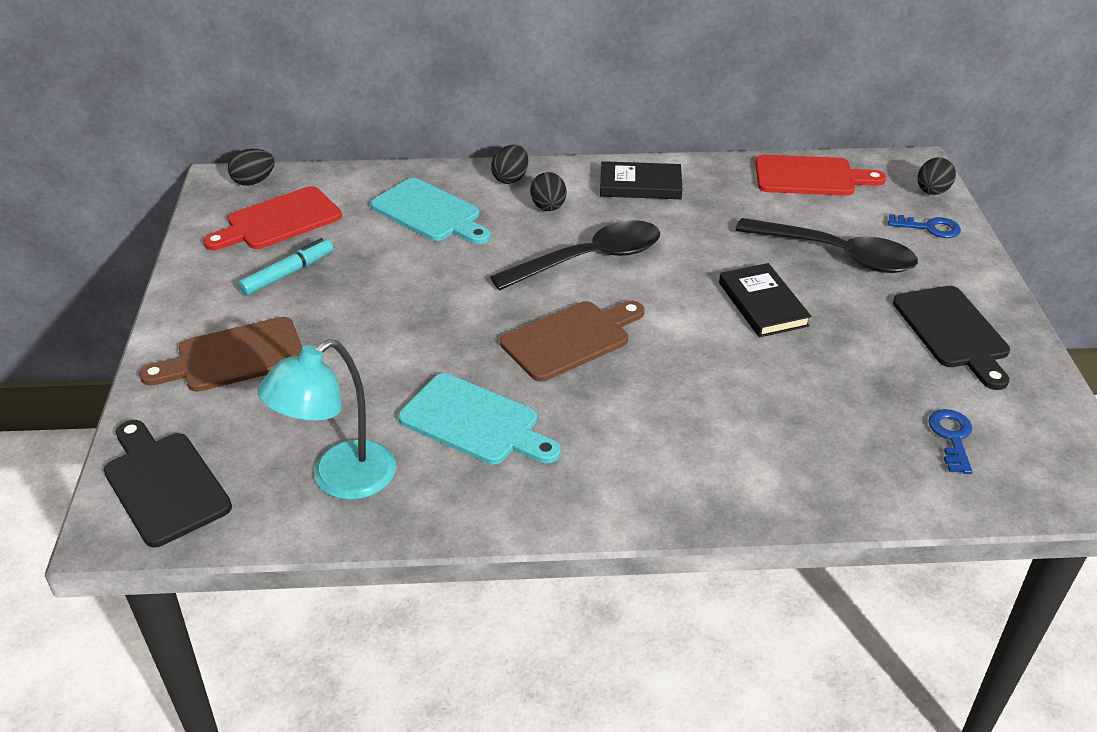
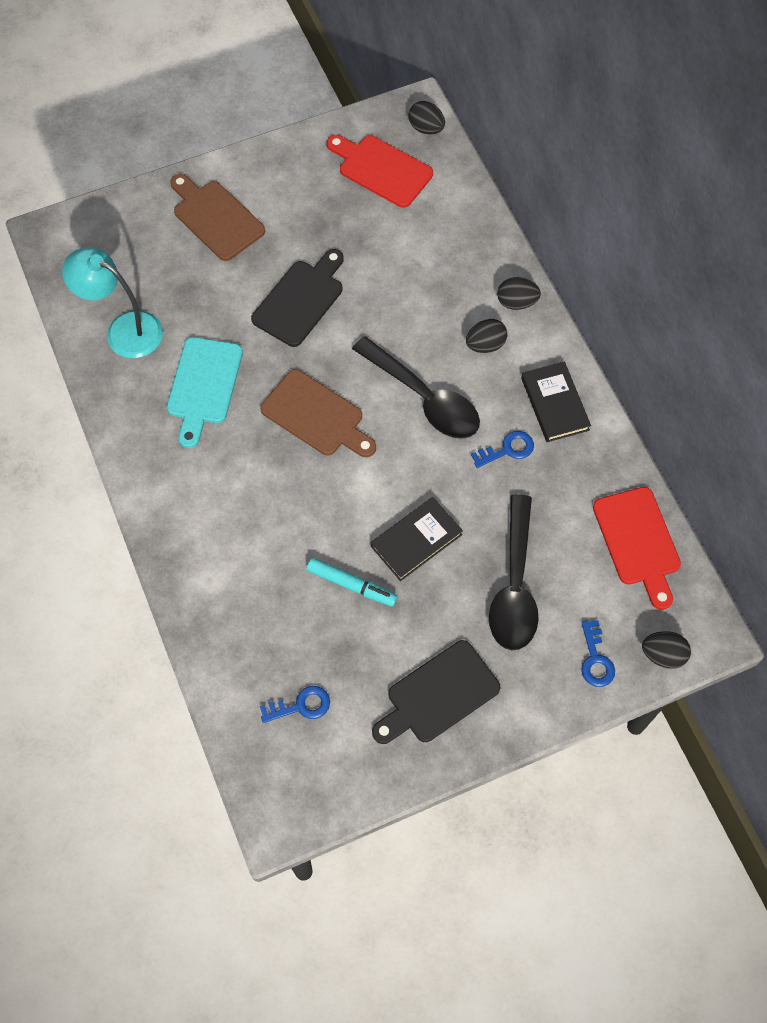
camera: 70 degrees right, 25 degrees up
(164, 484) = (89, 239): black cutting board -> black cutting board (300, 300)
(288, 273) = (319, 206): turquoise marker -> turquoise marker (352, 585)
(429, 212) = (438, 263): turquoise cutting board -> none
(678, 223) = (507, 449): none -> blue key

